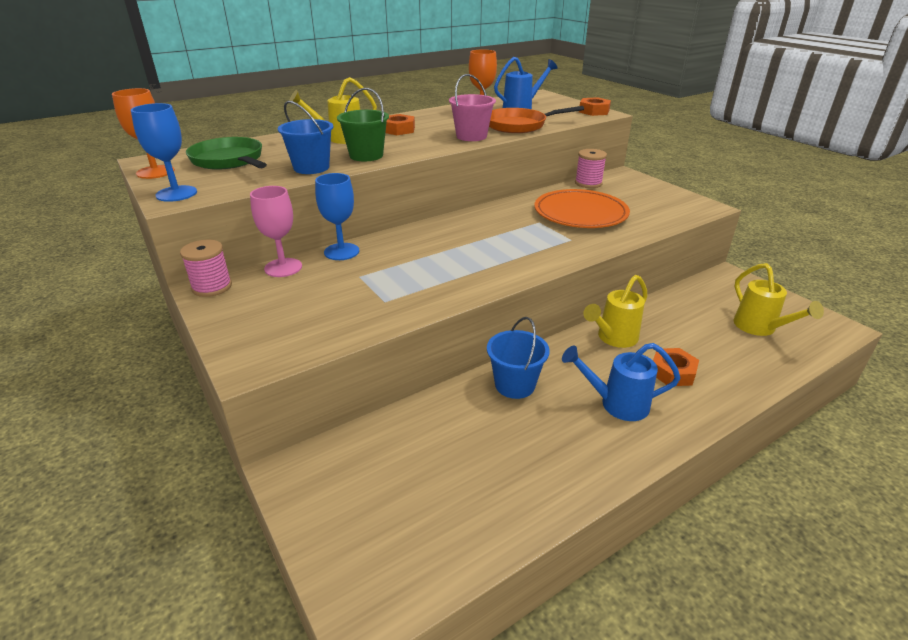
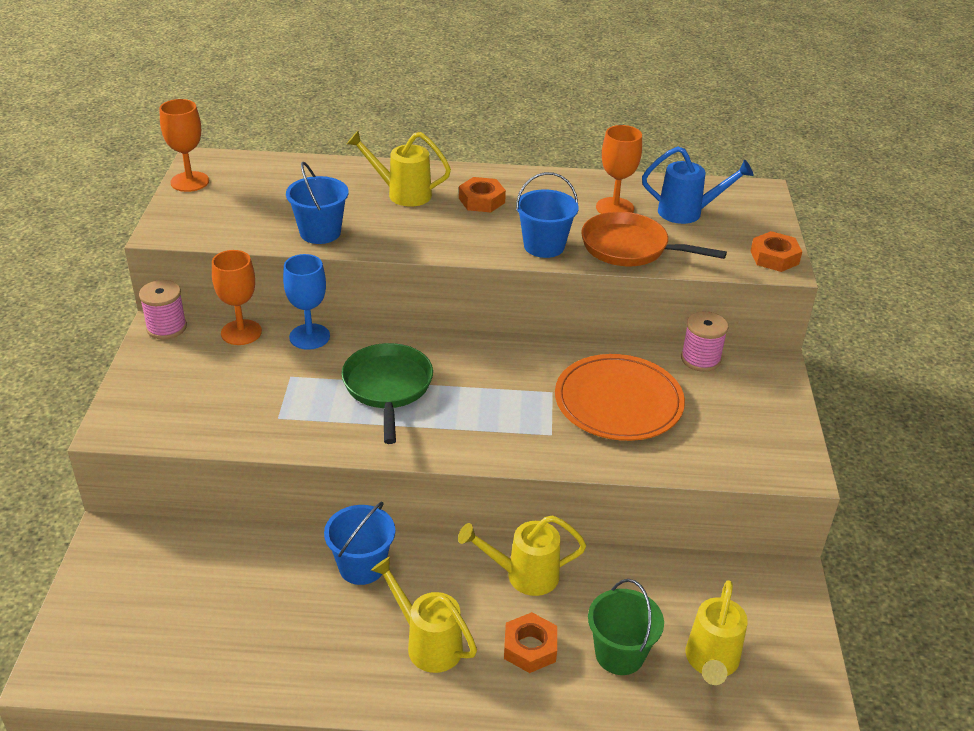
camera: 35 degrees right, 5 degrees up
(176, 194) = (175, 223): blue goblet -> none
(229, 161) = (264, 189): green pan -> green pan (388, 388)
(283, 268) = (241, 332): pink goblet -> orange goblet
(366, 155) = (392, 234): green bucket -> green bucket (619, 654)
(471, 136) = (544, 246): pink bucket -> blue bucket
(617, 404) = (428, 643): blue watering can -> yellow watering can

